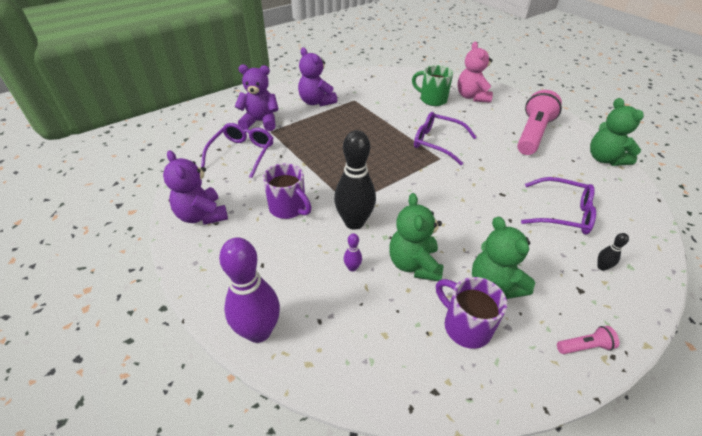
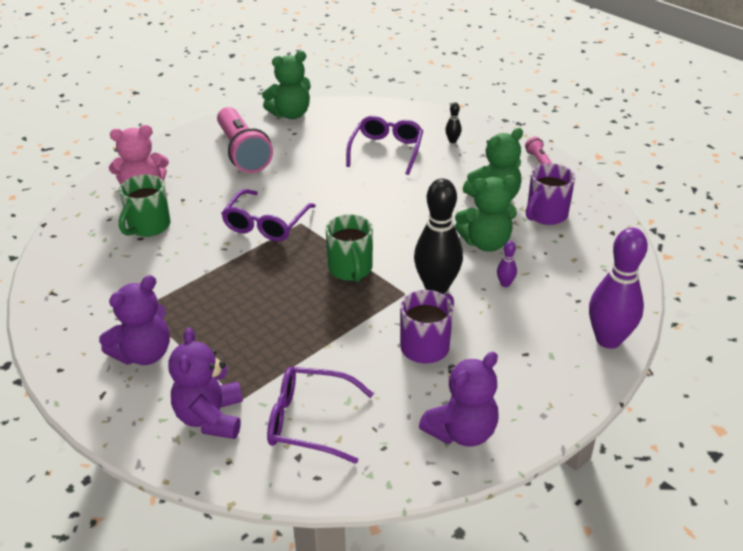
camera: 95 degrees left, 5 degrees down
(381, 178) = (350, 270): none -> green mug
(532, 134) = (243, 152): pink flashlight -> pink flashlight turned 135 degrees counterclockwise

